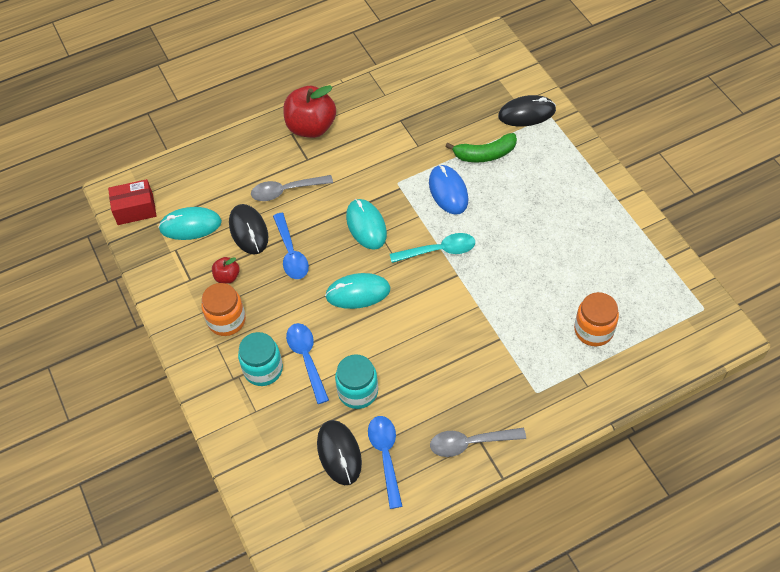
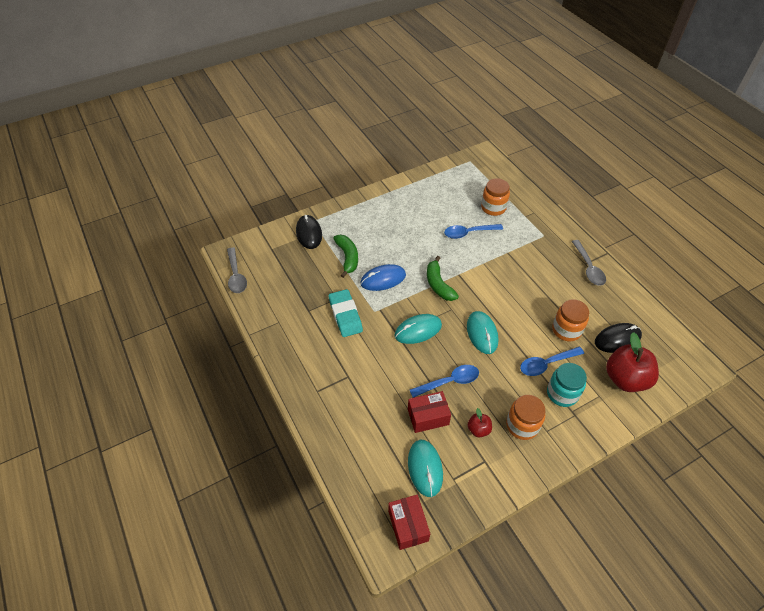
camera: 95 degrees left, 5 degrees down
(248, 230) = (428, 417): black mouse -> red box
(286, 191) = (383, 390): grey spoon -> grey spoon (236, 275)
(311, 127) = (311, 375): red apple -> red apple (625, 379)
(358, 391) = (566, 330): turquoise jar -> orange jar
(385, 456) = (611, 312): blue spoon -> blue spoon (468, 233)
(392, 154) = (345, 315): none -> turquoise eraser
(438, 250) = (438, 285): turquoise spoon -> green banana

